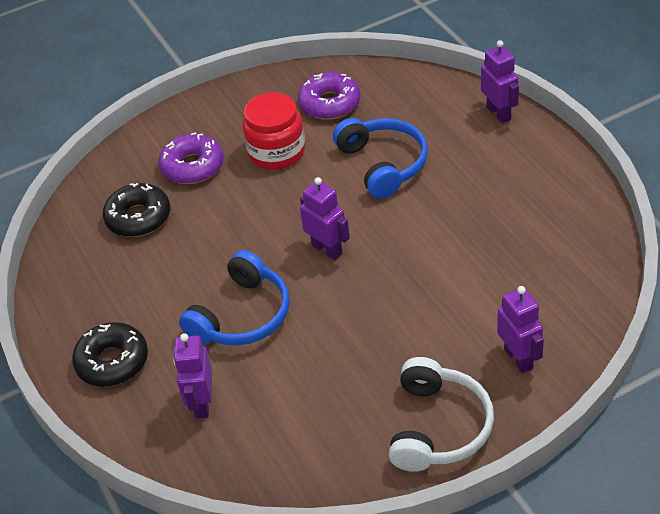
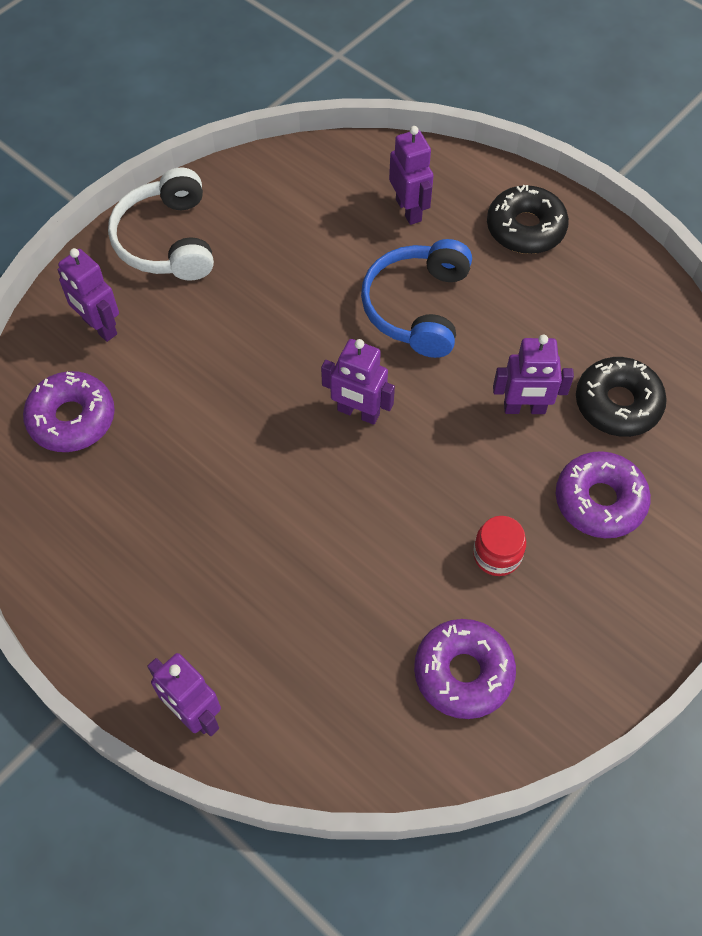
camera: 155 degrees right, 15 degrees up
(205, 228) = (524, 408): none -> purple robot
(276, 152) = (497, 555): red jar -> red jar, size x0.57
(383, 164) = (336, 566): blue headphones -> none
(553, 290) = (72, 419): none -> purple donut

